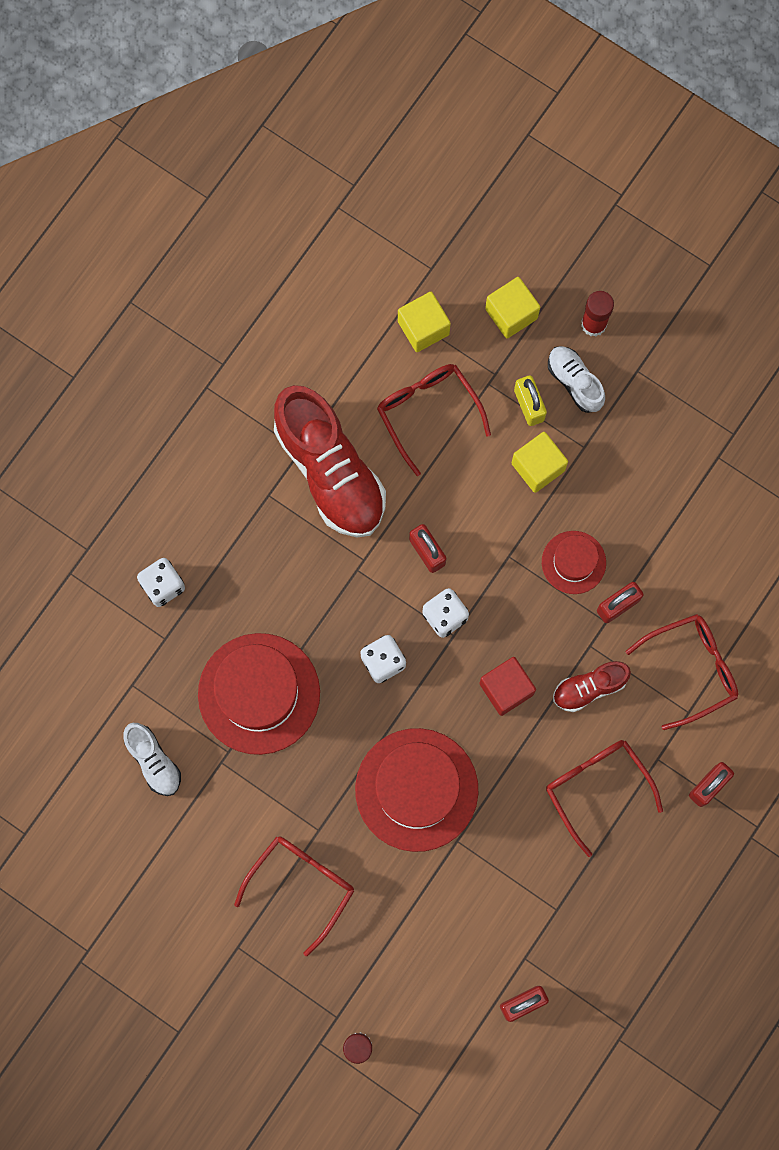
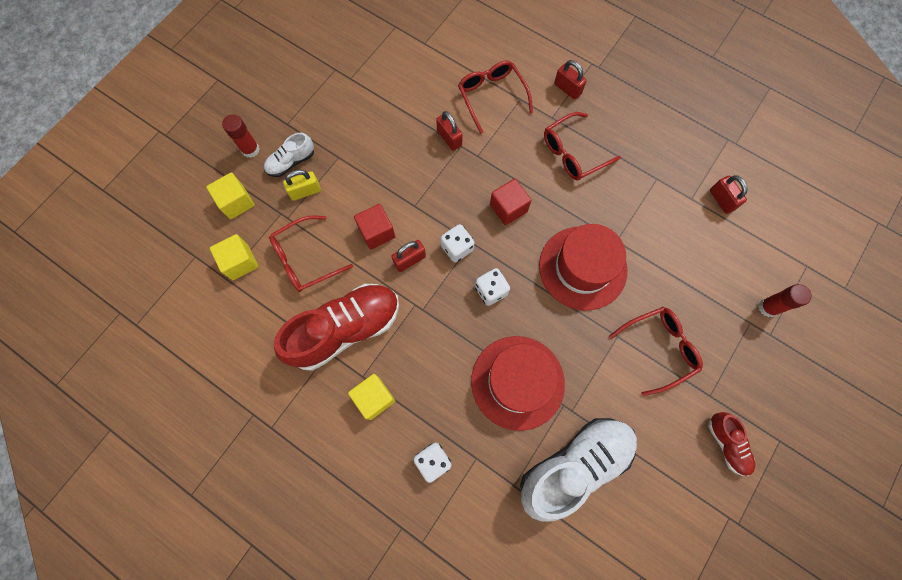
camera: 90 degrees left, 5 degrees down
(154, 761) = (574, 466): white shoe -> white shoe, size x2.05
(301, 885) = (659, 348): red glasses -> red glasses turned 120 degrees clockwise
(467, 506) = (377, 232): none -> red cube
(538, 467) = (350, 186): yellow cube -> yellow cube (374, 398)
(573, 562) = (419, 165): red hat -> none
(589, 688) = (506, 156): red shoe -> red shoe (726, 444)

